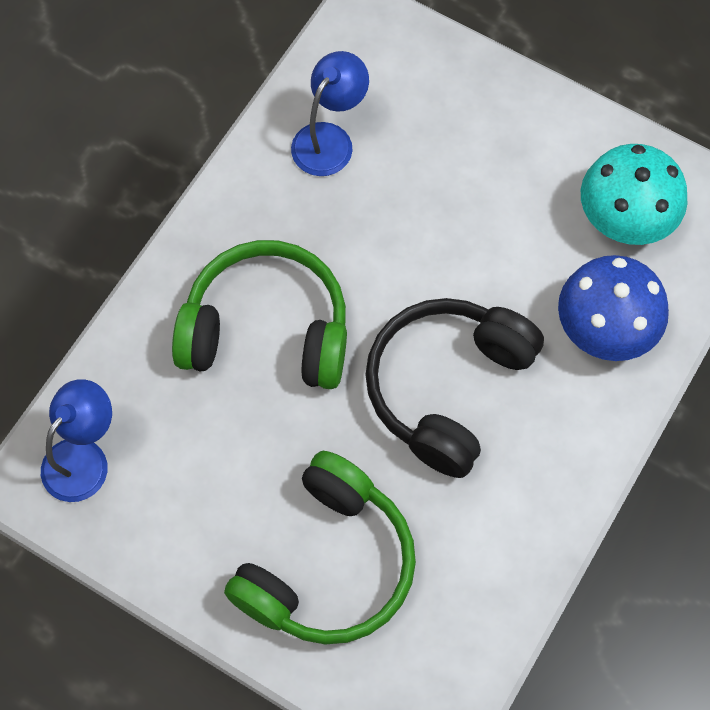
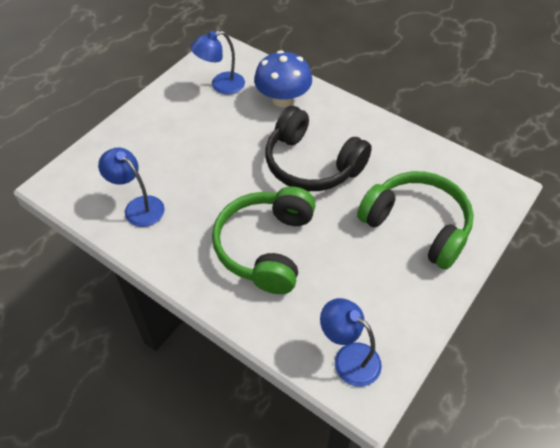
camera: 85 degrees left, 15 degrees down
(625, 218) = (221, 85): turquoise mushroom -> blue lamp

